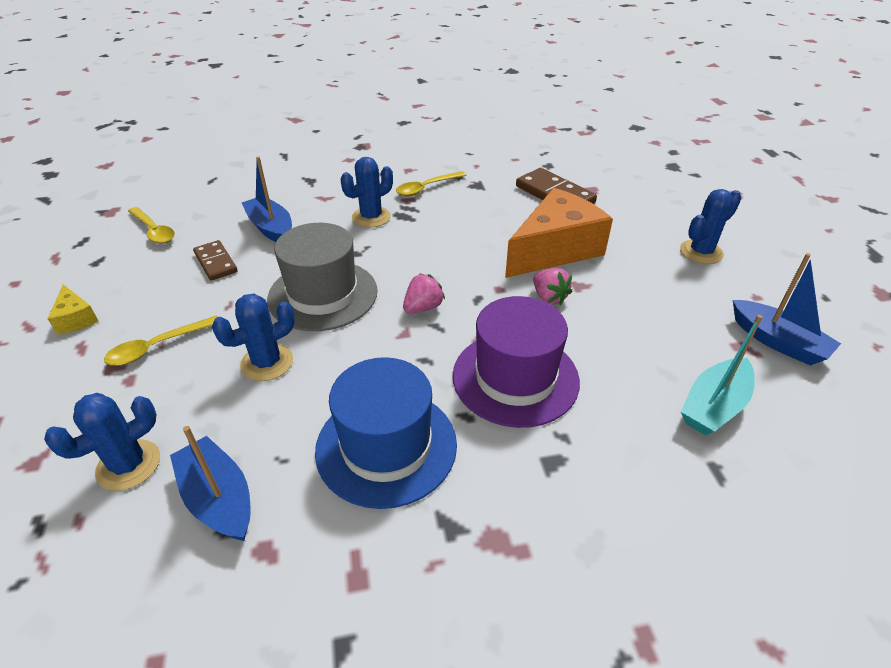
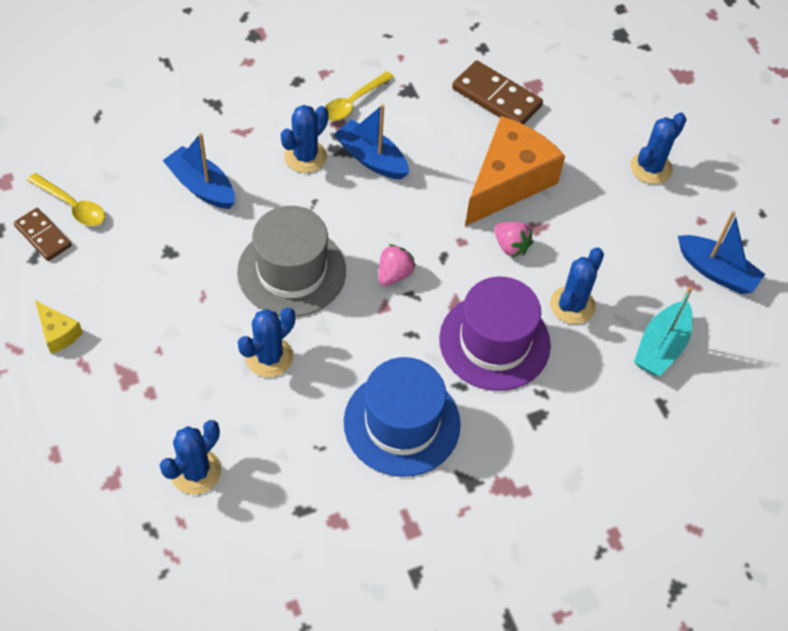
camera: 15 degrees left, 15 degrees up
(157, 347) = (157, 354): yellow spoon -> none
(215, 262) = (163, 243): brown domino -> brown domino (43, 236)
(219, 498) = (283, 487): blue boat -> blue boat (371, 158)
(609, 354) = (572, 305): none -> blue cactus

